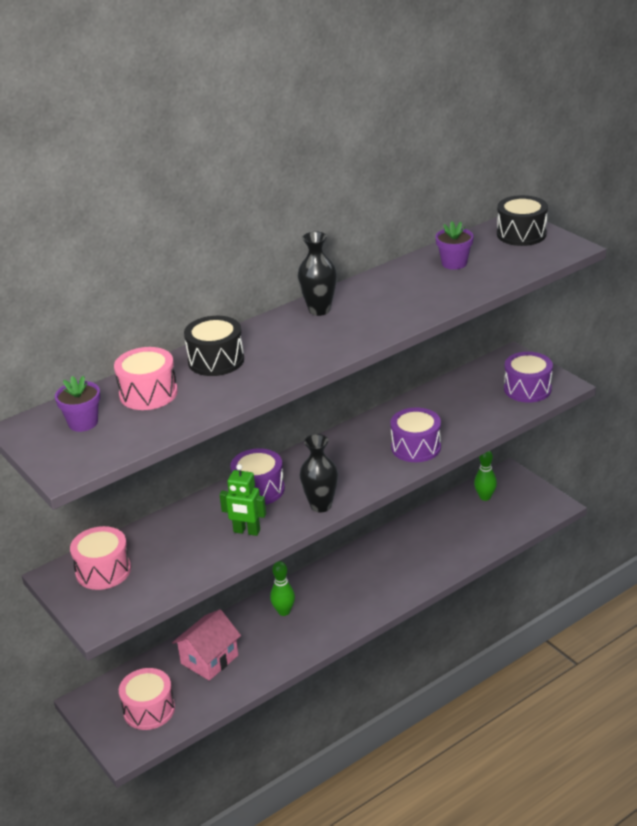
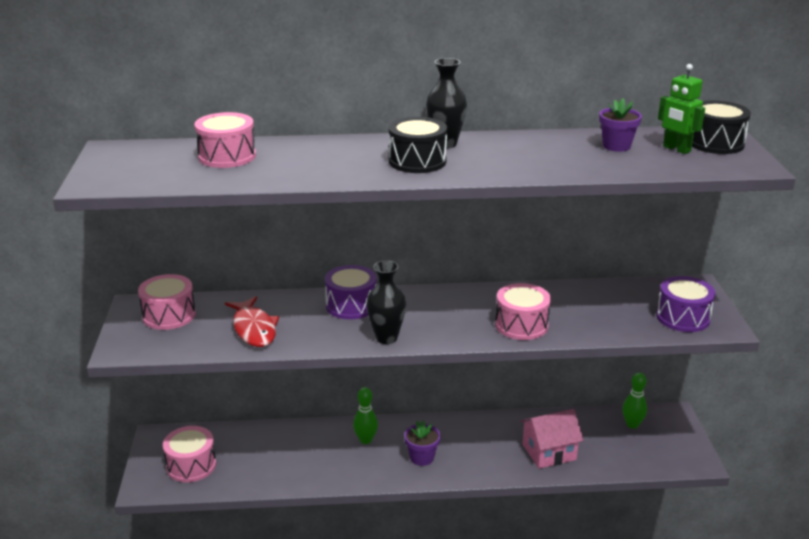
camera: 30 degrees right, 5 degrees down
(83, 423) = (152, 159): purple flower pot -> purple flower pot (422, 457)
(198, 548) = (254, 329): none -> red fish
(209, 659) = (272, 449): pink house -> pink house (549, 452)
(216, 360) = (310, 151): black drum -> black drum (417, 161)
(246, 531) = (304, 332): green robot -> green robot (676, 149)
(416, 447) = (521, 325): purple drum -> pink drum

